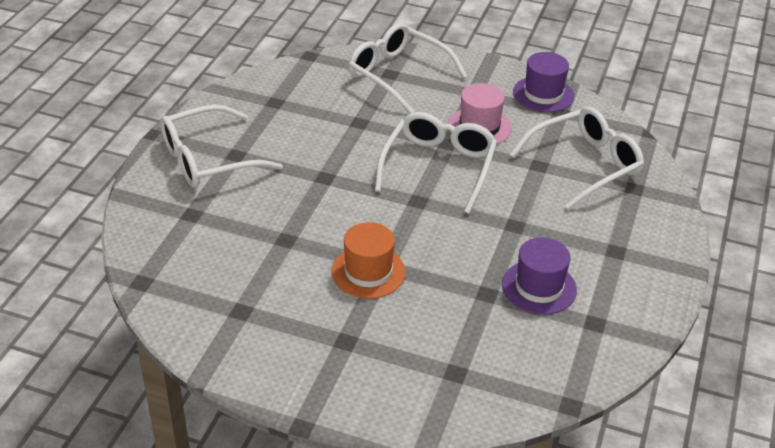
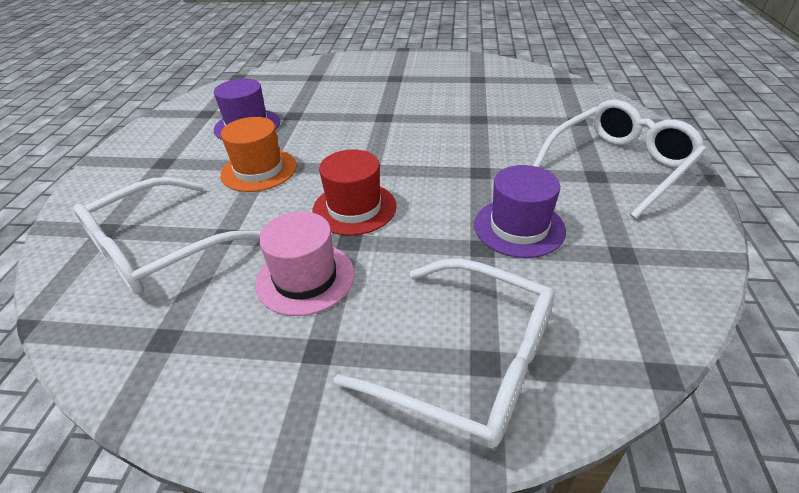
camera: 170 degrees right, 0 degrees up
(368, 272) = (395, 112): orange hat -> orange hat (259, 170)
(439, 167) = (354, 208): white glasses -> red hat
(543, 94) = (184, 379): purple hat -> purple hat (519, 227)

